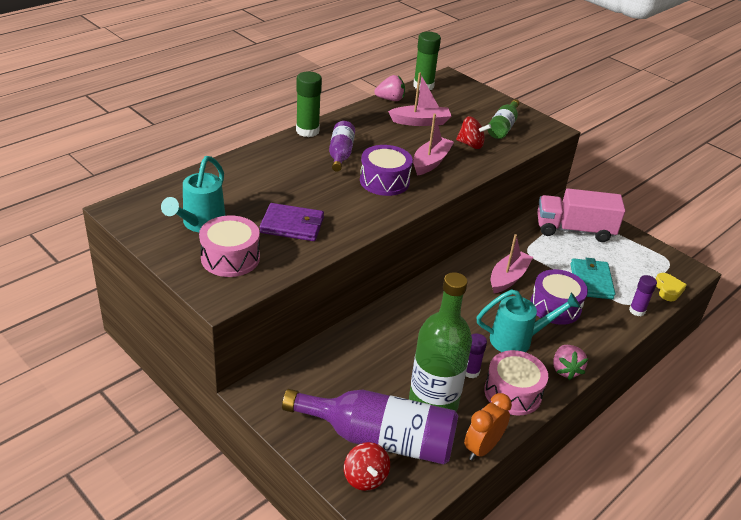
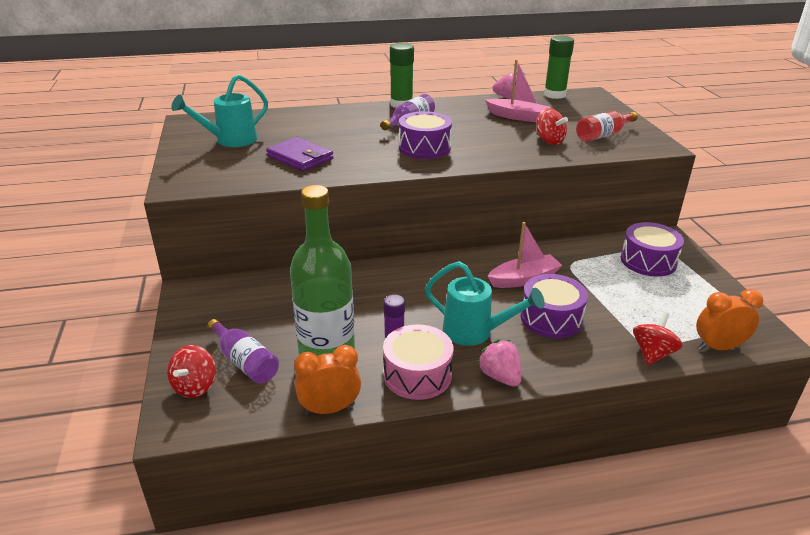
camera: 35 degrees right, 5 degrees down
(230, 258) = (221, 165): pink drum -> none
(380, 439) = (245, 361): purple bottle -> purple bottle, size x0.54
(431, 162) = (489, 144): pink boat -> none
(503, 127) = (603, 135): green bottle -> red bottle
(565, 370) = (500, 376): pink strawberry -> pink strawberry turned 120 degrees clockwise
(574, 230) = (648, 261): pink truck -> purple drum
(591, 281) = (620, 309): turquoise wallet -> none
(637, 311) = (652, 353): purple glue stick -> red spinning top
(668, 290) = (718, 347): yellow heart -> orange clock

